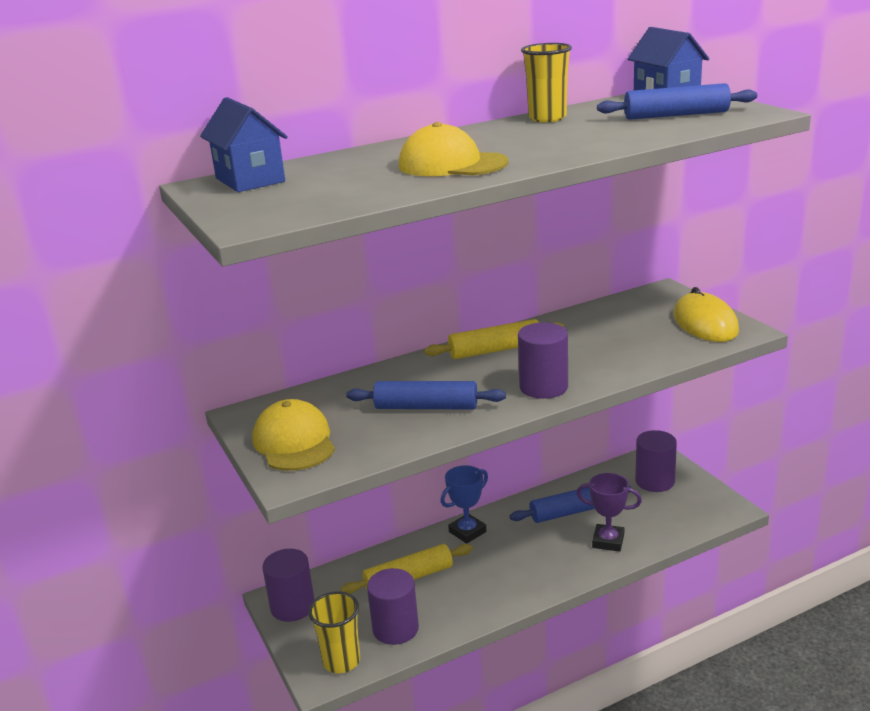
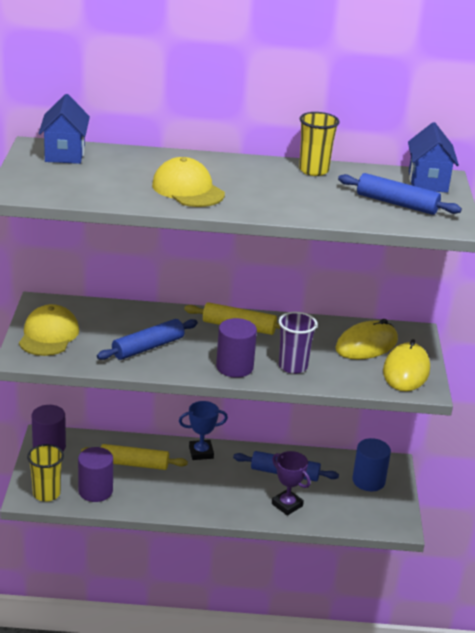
camera: 25 degrees right, 5 degrees up
(426, 407) = (148, 347): blue rolling pin -> blue rolling pin turned 75 degrees counterclockwise
(599, 362) = (293, 366): none -> purple cup
(637, 317) = (366, 345): none -> yellow mouse
(654, 481) = (368, 481): purple cylinder -> blue cylinder

